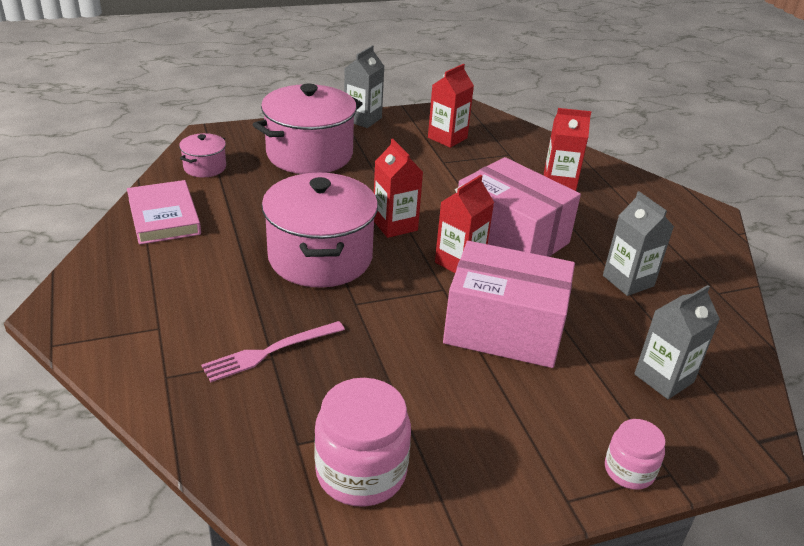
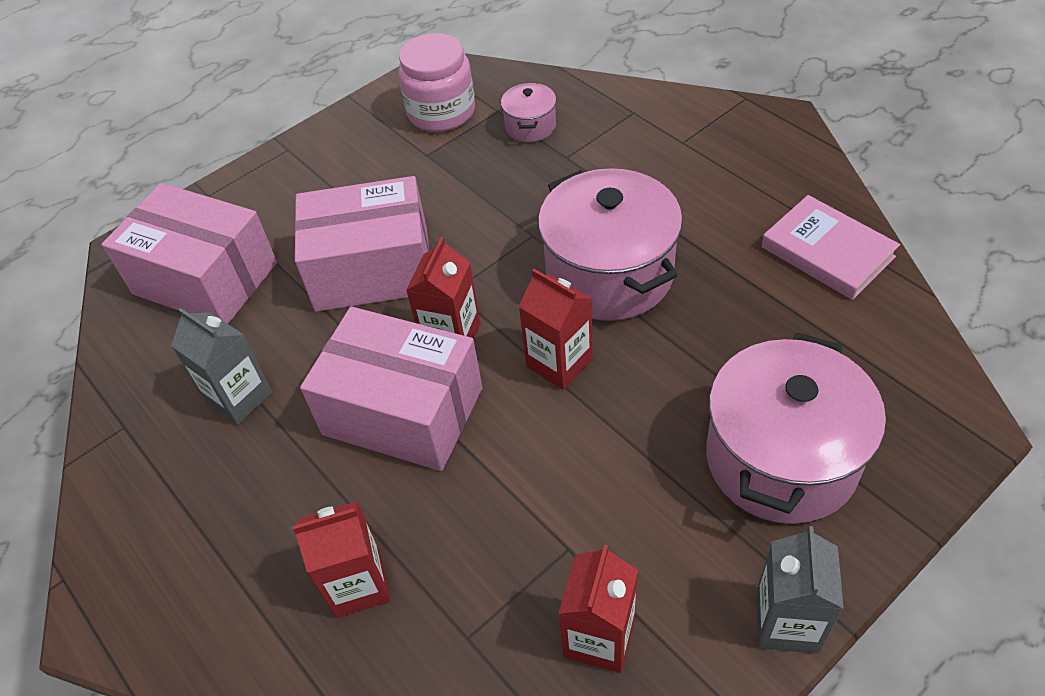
camera: 165 degrees right, 15 degrees up
(205, 167) = (884, 354): pink pot -> pink pot (530, 126)
(270, 352) = (572, 161): pink fork -> none
(629, 470) = (241, 186): pink jar -> none
(664, 378) = (205, 278): grey carton -> pink box

